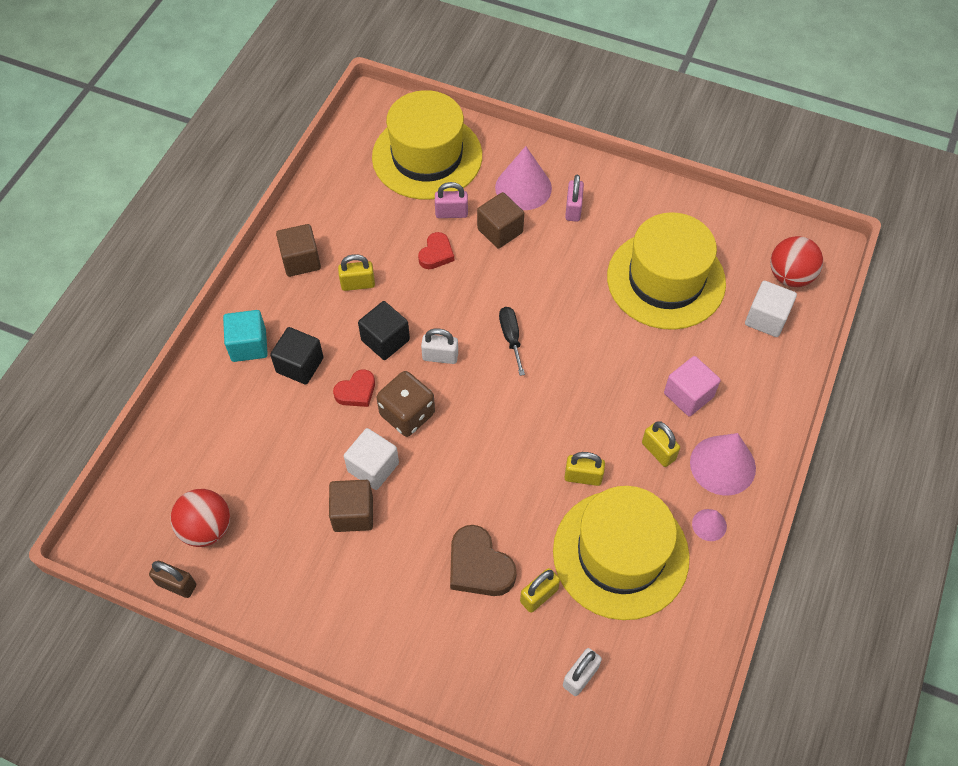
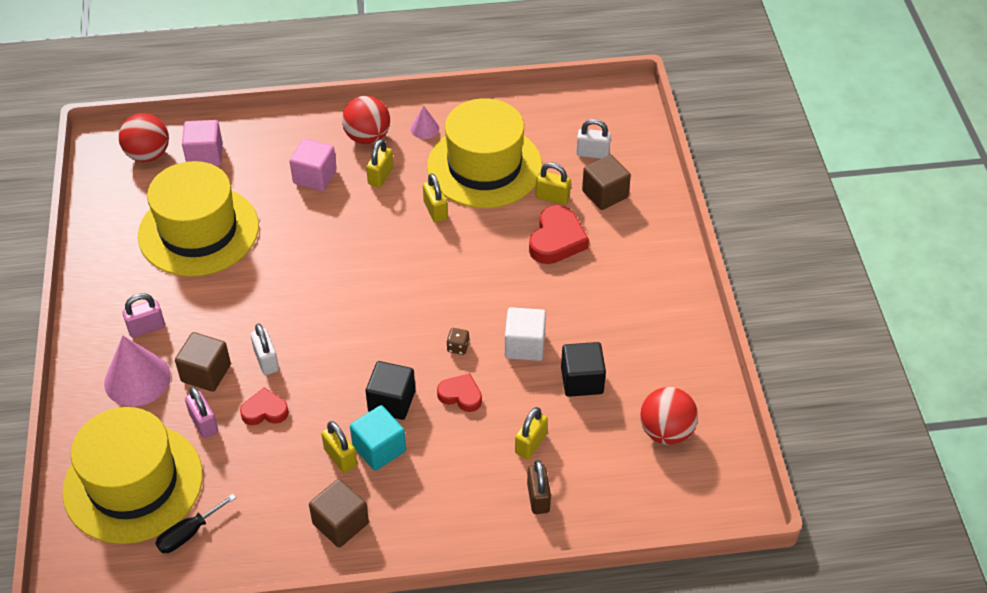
camera: 120 degrees left, 10 degrees down
(177, 584) = (726, 423): brown padlock -> brown padlock (538, 498)
(248, 345) = (469, 510): turquoise cube -> turquoise cube (379, 449)
(273, 417) = (530, 444): none -> yellow padlock
(300, 365) = (463, 454): black cube -> black cube (582, 380)
(353, 513) = (575, 338): brown cube -> brown cube (605, 194)
(407, 414) = (458, 347): brown dice -> brown dice, size x0.44
(440, 356) = (383, 352): white padlock -> white padlock (266, 361)
(479, 566) = (557, 240): brown heart -> red heart
(511, 337) = (329, 311): black screwdriver -> black screwdriver (188, 534)
(722, 465) = (367, 137): pink cone -> red ball
(766, 318) = (205, 155): white cube -> pink cube

